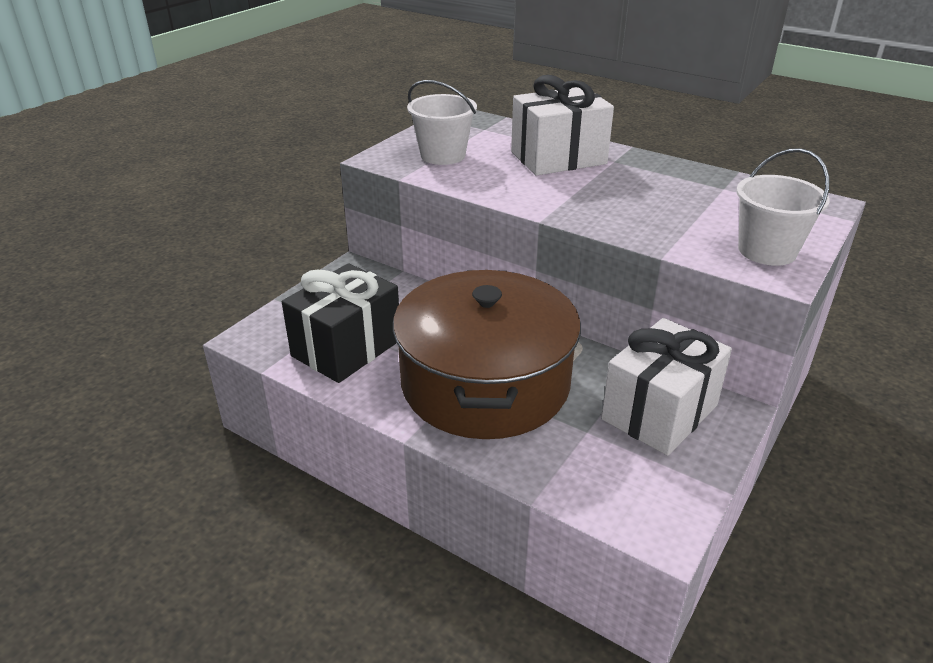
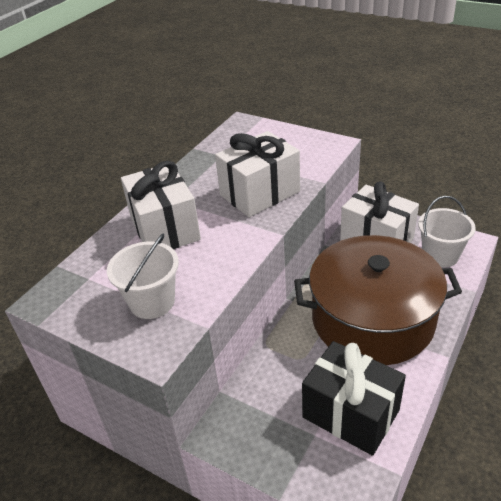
camera: 90 degrees left, 5 degrees up
(630, 210) = (260, 193): none -> white gift
(767, 251) = (307, 146): white bucket -> white bucket (440, 255)

